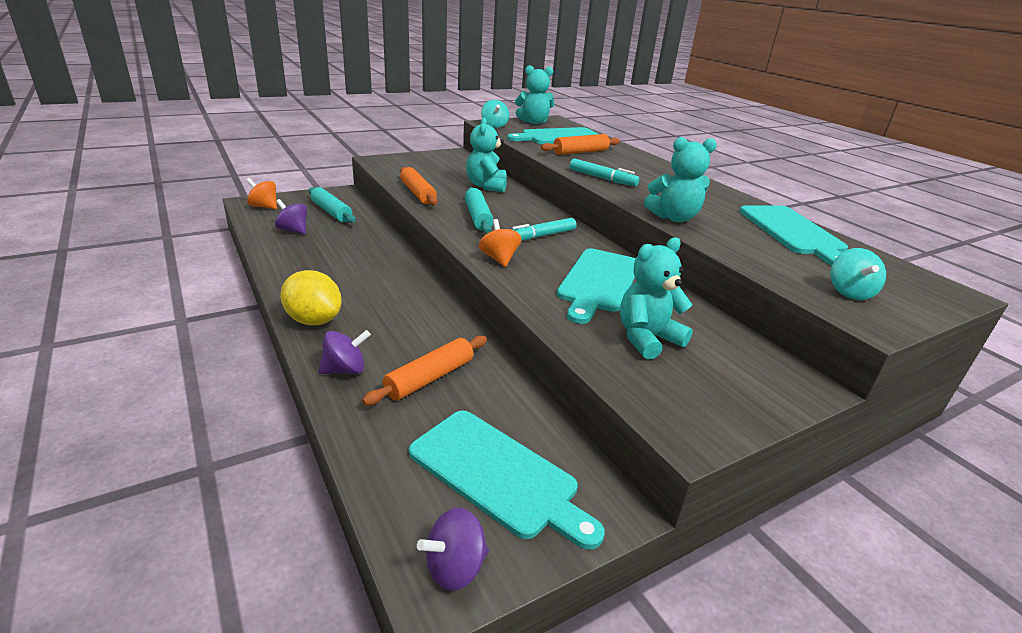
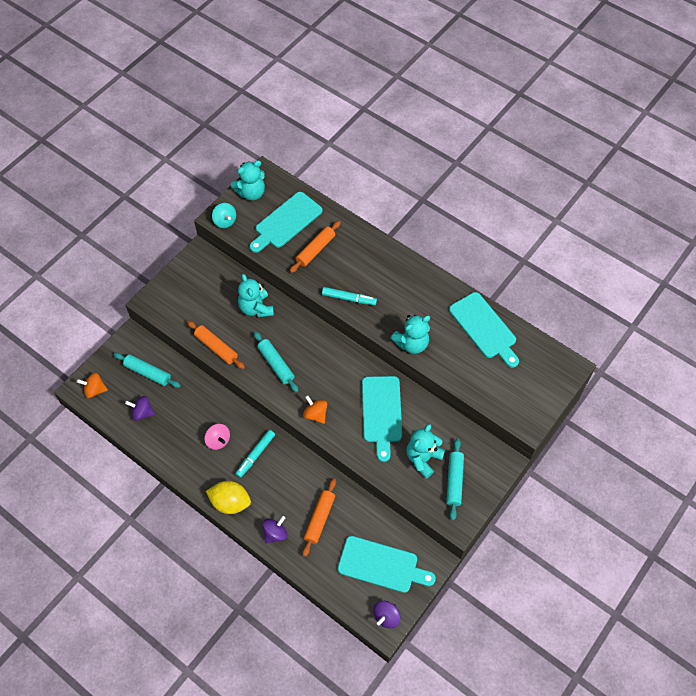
camera: 20 degrees left, 30 degrees up
(356, 270) = (218, 440): none -> pink spinning top
(541, 236) = (327, 371): turquoise marker -> turquoise marker (255, 455)
(698, 379) = (454, 481): none -> turquoise rolling pin
(849, 293) = (517, 395): turquoise spinning top -> none

